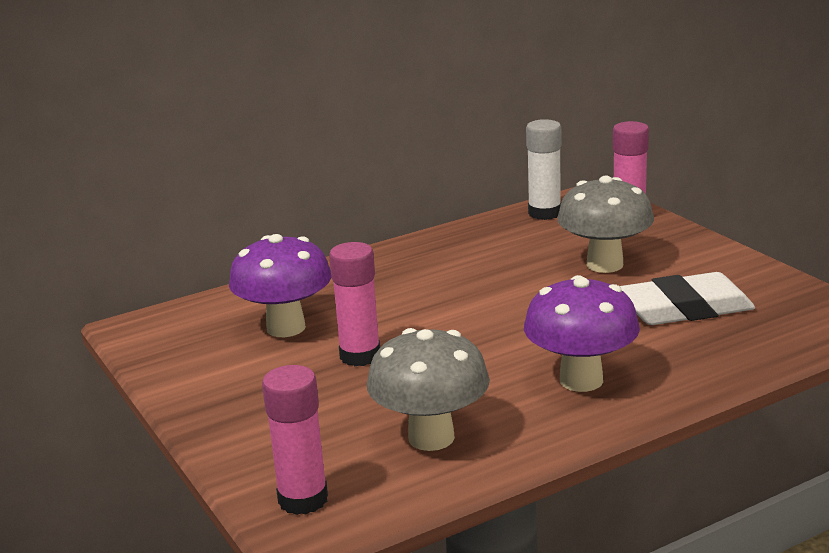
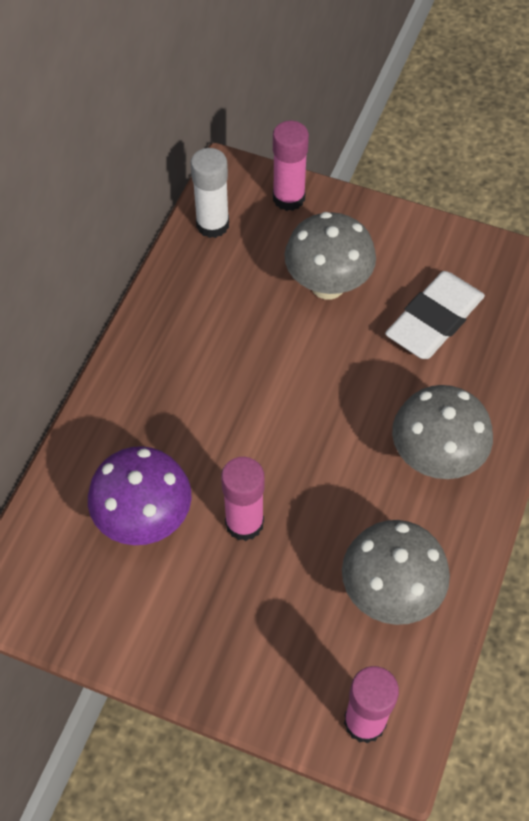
camera: 40 degrees left, 35 degrees up
(581, 380) = (435, 458): purple mushroom -> grey mushroom

